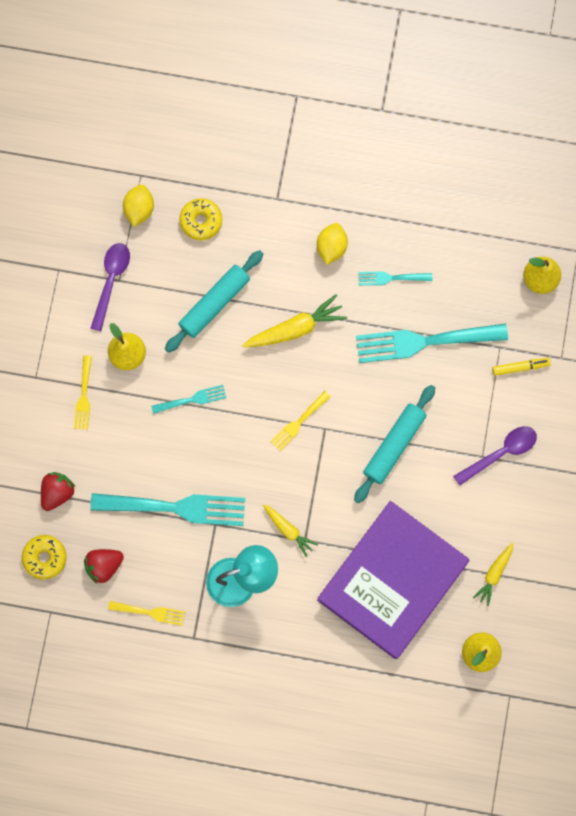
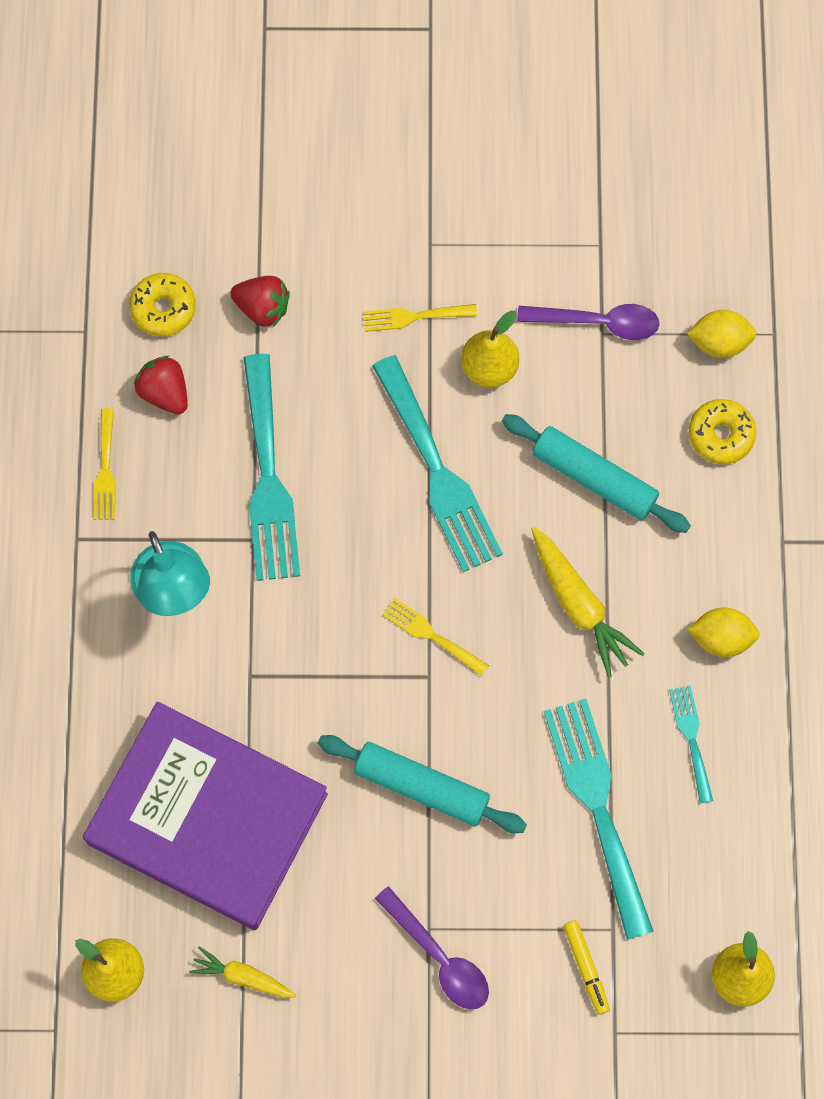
camera: 80 degrees right, 5 degrees down
(192, 399) = (438, 472): turquoise fork -> turquoise fork, size x2.03
(288, 530) = (261, 648): yellow carrot -> none

